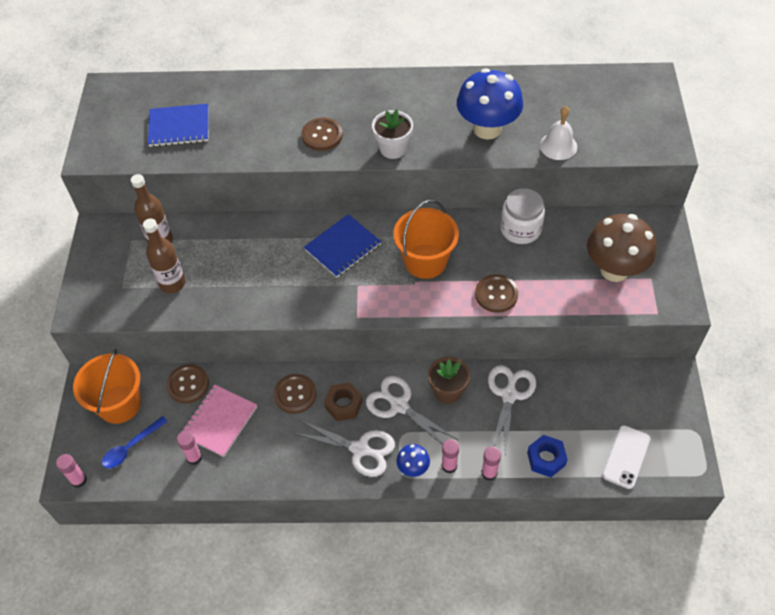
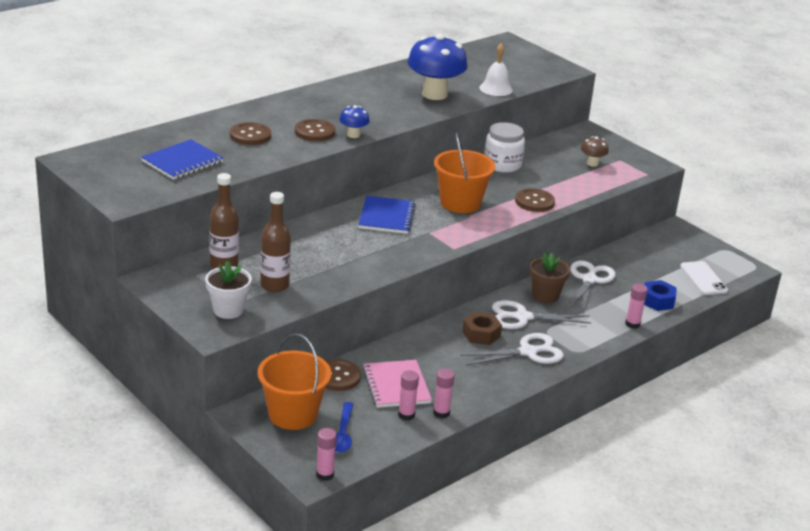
camera: 45 degrees left, 25 degrees down
(295, 394) = (435, 344): brown button -> brown button (250, 135)
(393, 149) = (381, 123): white flower pot -> white flower pot (228, 310)
(413, 468) = (579, 345): blue mushroom -> blue mushroom (353, 135)
(449, 466) = (601, 332): pink glue stick -> pink glue stick (441, 413)
(509, 395) = (589, 280): white scissors -> white scissors turned 45 degrees clockwise
(614, 270) = (592, 163): brown mushroom -> brown mushroom, size x0.47

